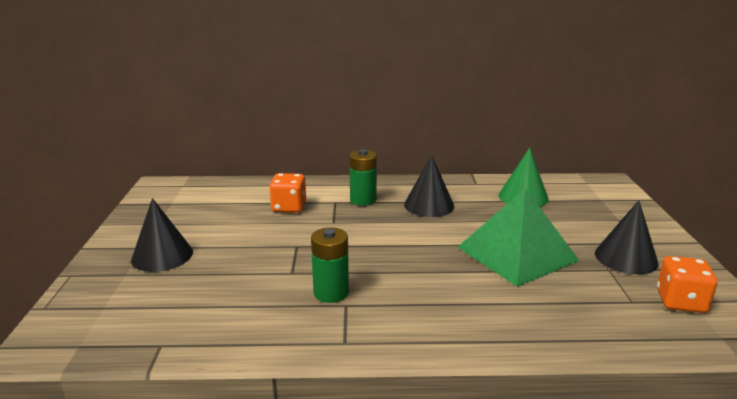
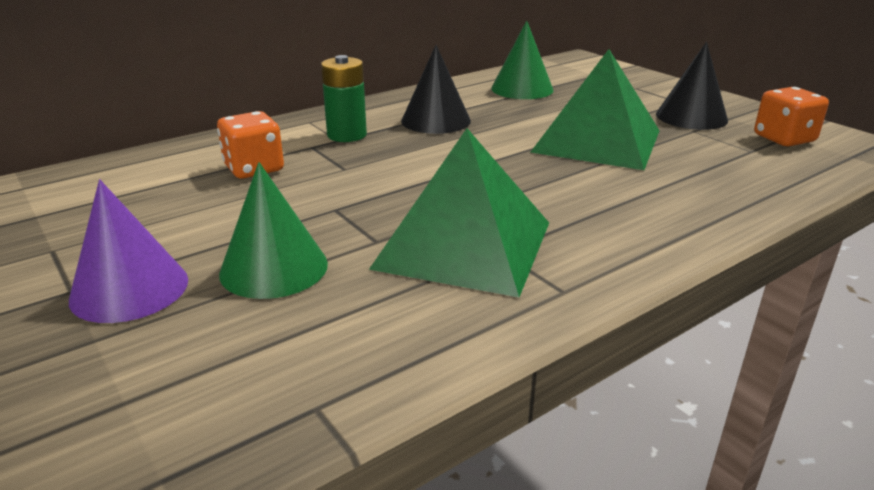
camera: 35 degrees left, 5 degrees up
(162, 255) = (129, 289): black cone -> purple cone
(228, 268) = (274, 268): none -> green cone
(331, 293) = (463, 245): green battery -> green pyramid

